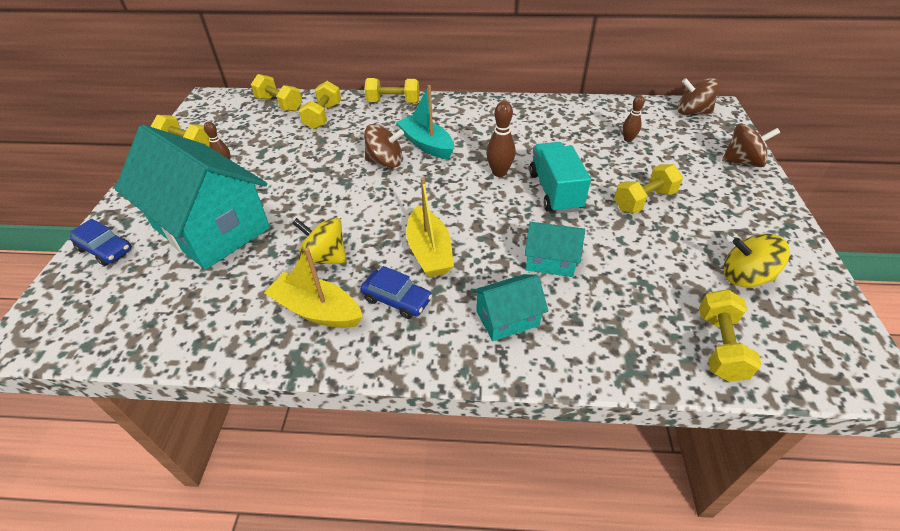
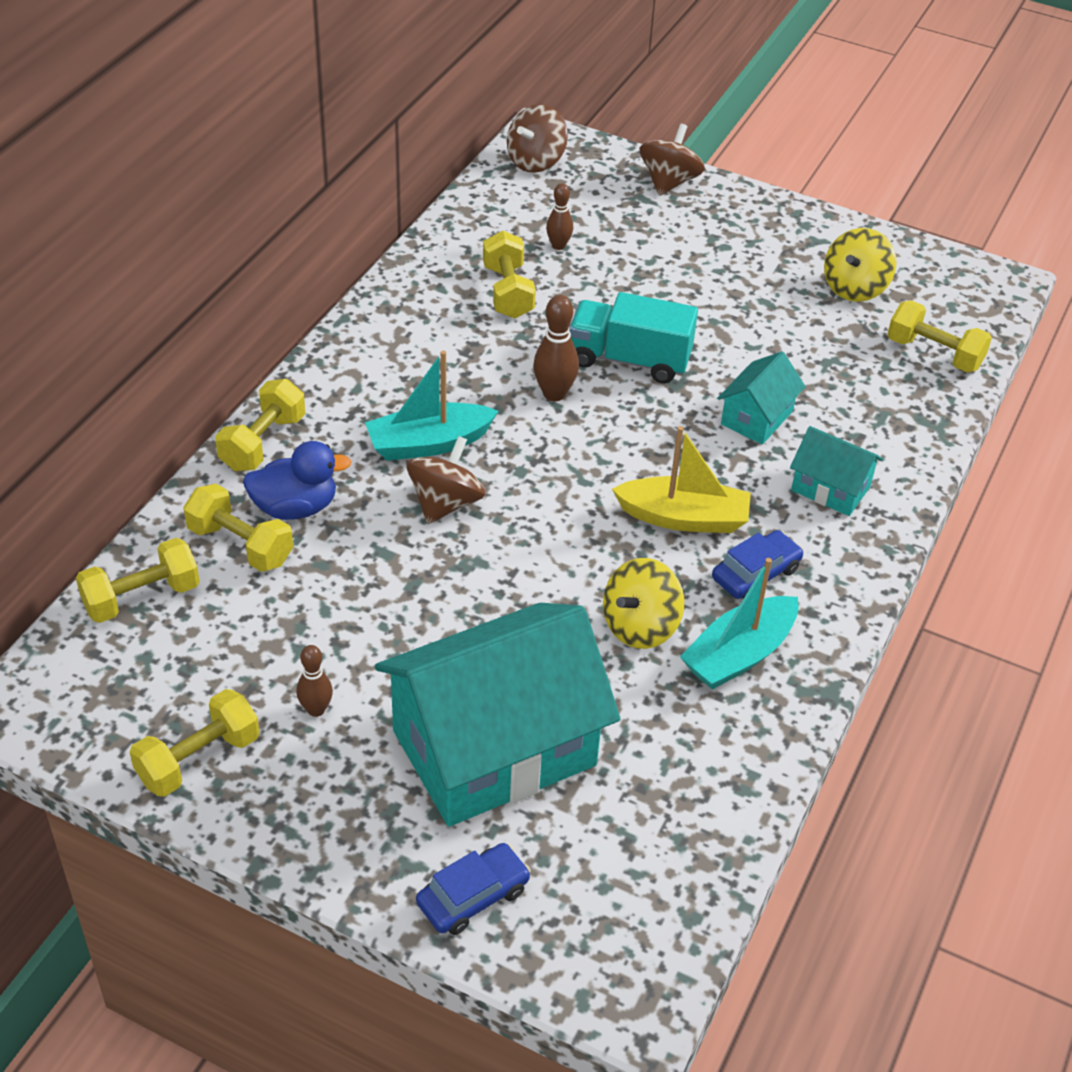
camera: 70 degrees left, 0 degrees up
(317, 310) = (739, 655): yellow boat -> turquoise boat
(355, 122) = (295, 507): none -> blue duck
(507, 318) = (830, 488): turquoise house -> turquoise house turned 60 degrees counterclockwise
(644, 200) = (693, 295): yellow dumbbell -> yellow dumbbell (508, 292)

